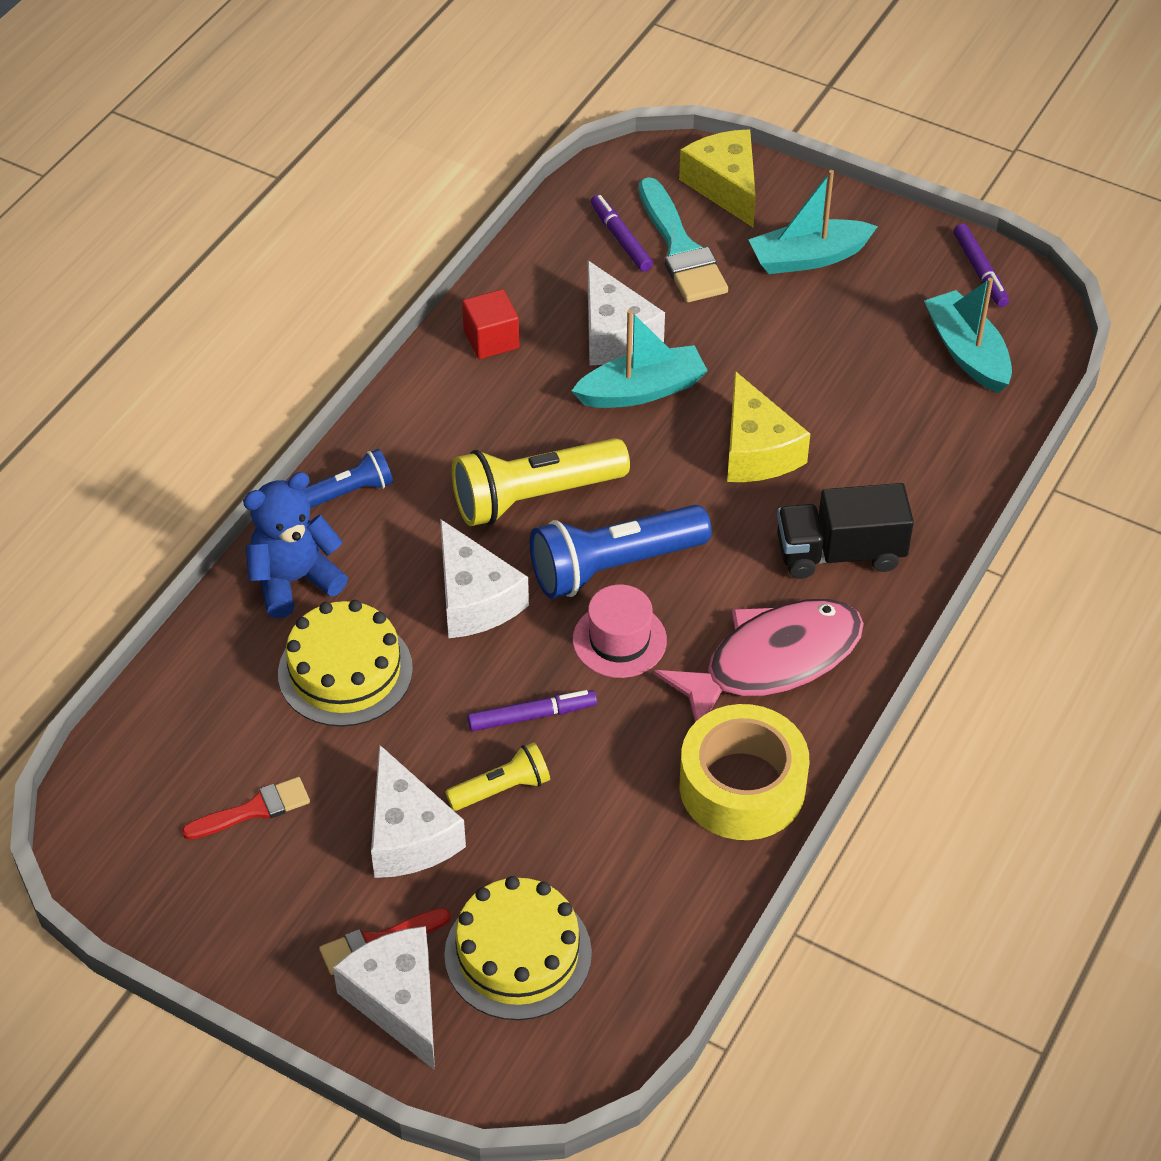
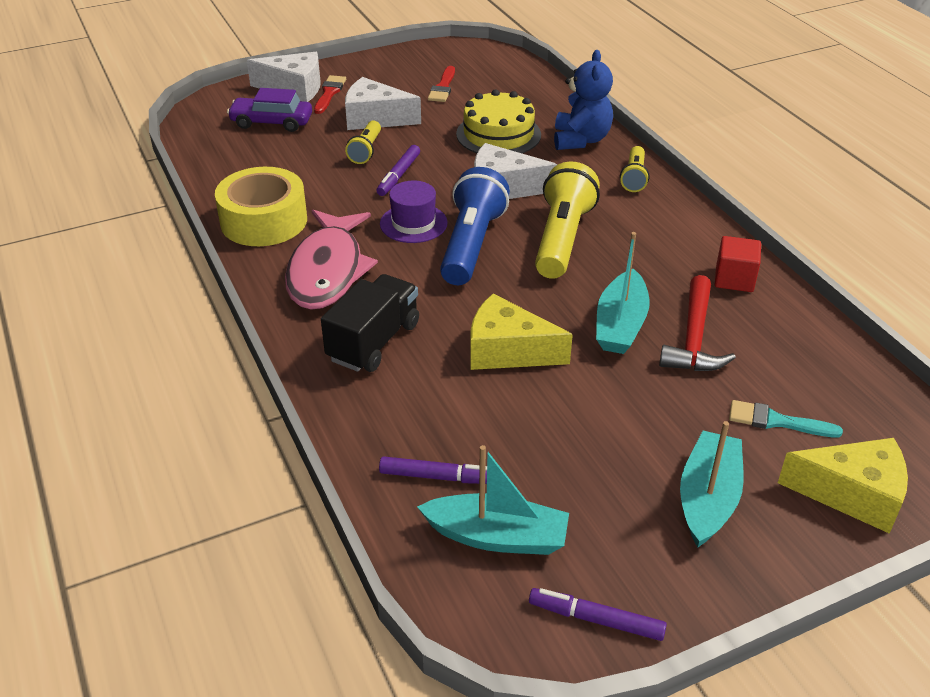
camera: 125 degrees right, 10 degrees down
(350, 492) = (634, 178): blue flashlight -> yellow flashlight
(518, 954) = (271, 122): yellow cake -> purple car
(614, 334) = (694, 338): white cheese -> red hammer
(619, 640) = (413, 223): pink hat -> purple hat
(621, 238) = (814, 392): purple marker -> purple marker (439, 477)
(680, 249) = (776, 421): turquoise brush -> turquoise brush, size x0.59

